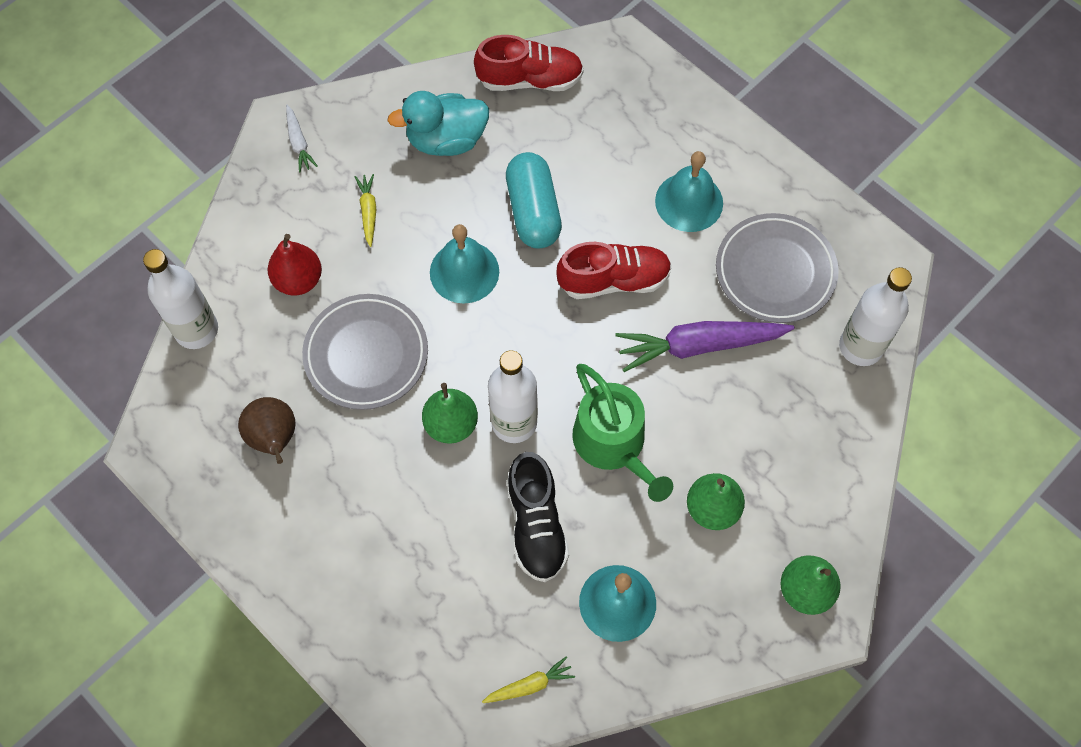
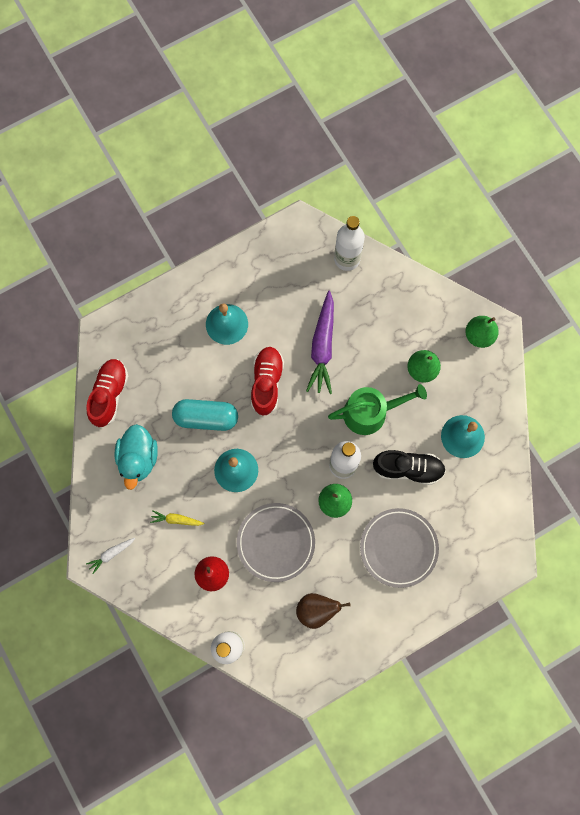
camera: 75 degrees left, 10 degrees up
(298, 142) = (111, 554): white carrot -> white carrot turned 150 degrees clockwise
(529, 685) = (497, 496): yellow carrot -> none
(775, 271) = (287, 290): grey plate -> grey plate (398, 548)

